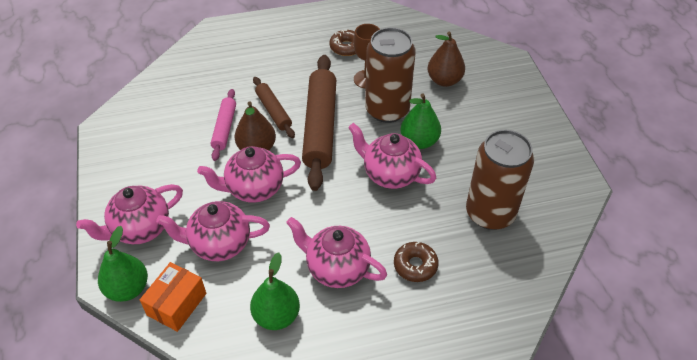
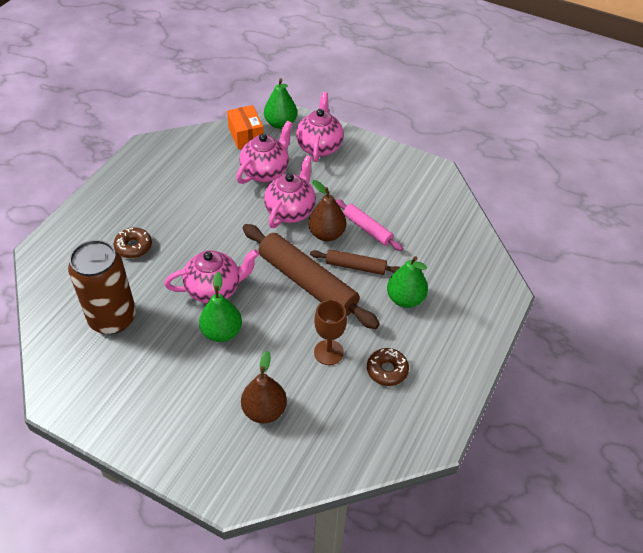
camera: 130 degrees right, 0 degrees up
(276, 316) = (186, 167): green pear -> green pear (405, 299)
(336, 268) = (181, 210): pink teapot -> none
(387, 110) = (277, 338): brown can -> none

